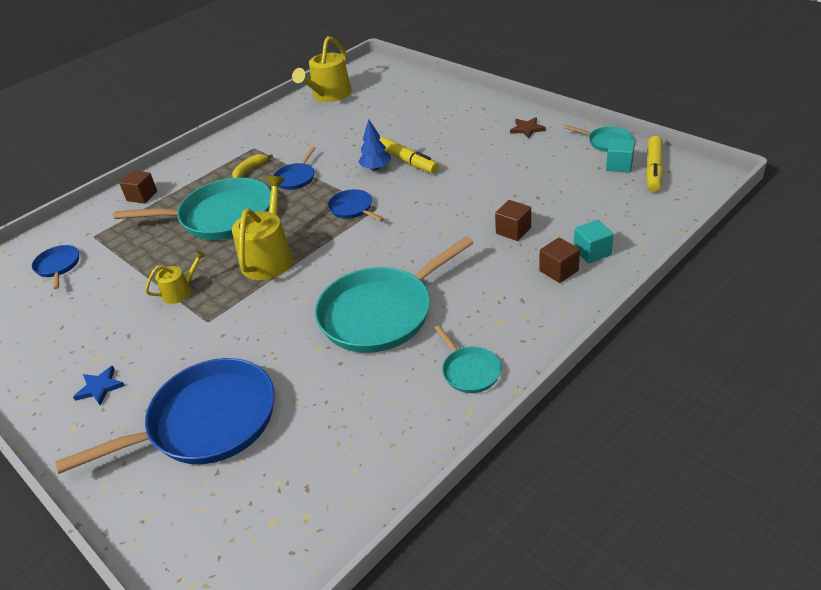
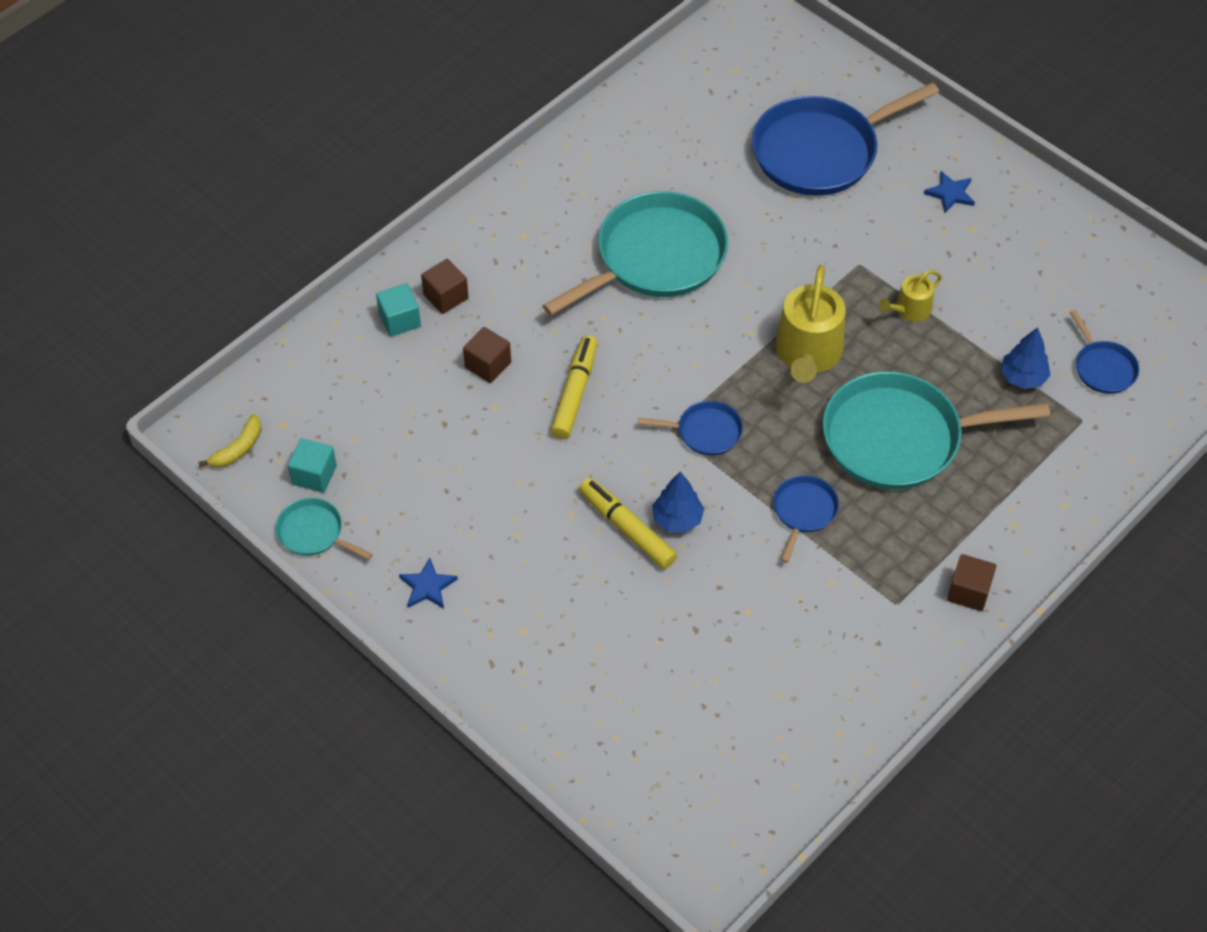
camera: 175 degrees right, 15 degrees up
(119, 256) = (1023, 377): none -> blue tree
(142, 196) = (1047, 500): brown cube -> brown cube (969, 592)
(250, 170) = (886, 541): yellow banana -> yellow banana (238, 449)
(329, 95) = (786, 761): yellow watering can -> none
(352, 208) = (705, 432): blue pan -> blue pan turned 45 degrees counterclockwise
(470, 371) = (561, 183): turquoise pan -> none
(527, 129) = (427, 586): brown star -> blue star
(653, 170) = (271, 459): yellow marker -> yellow marker (575, 393)

